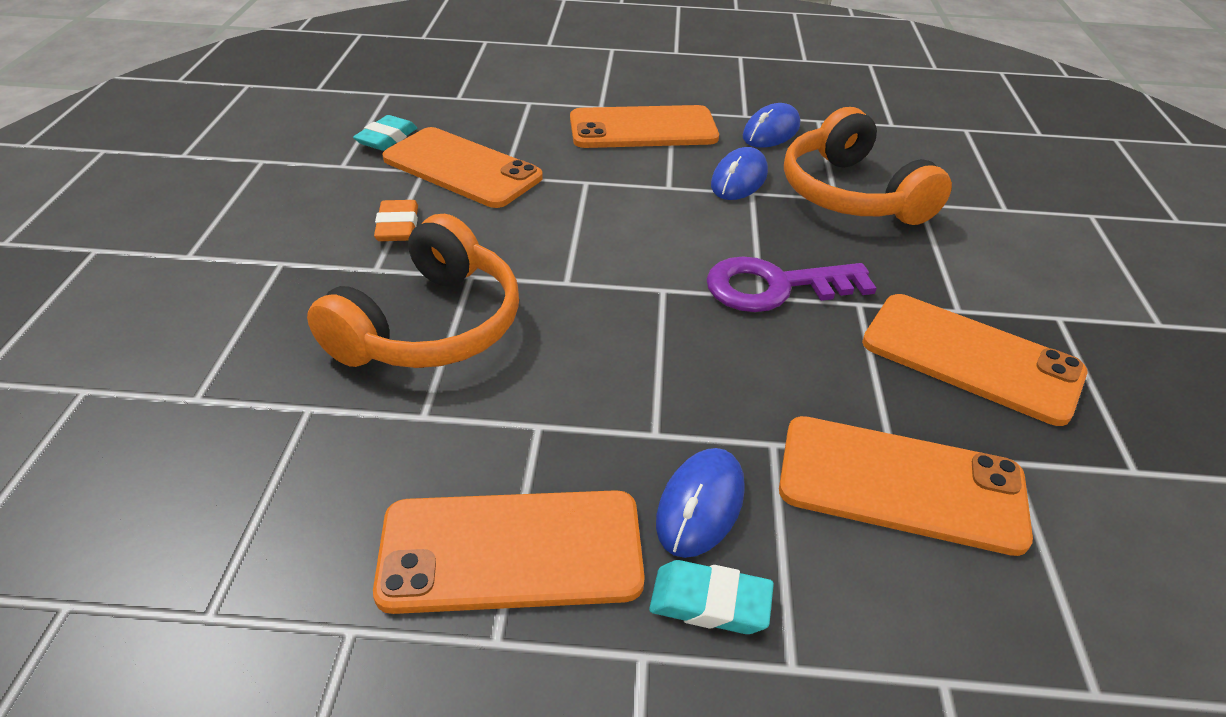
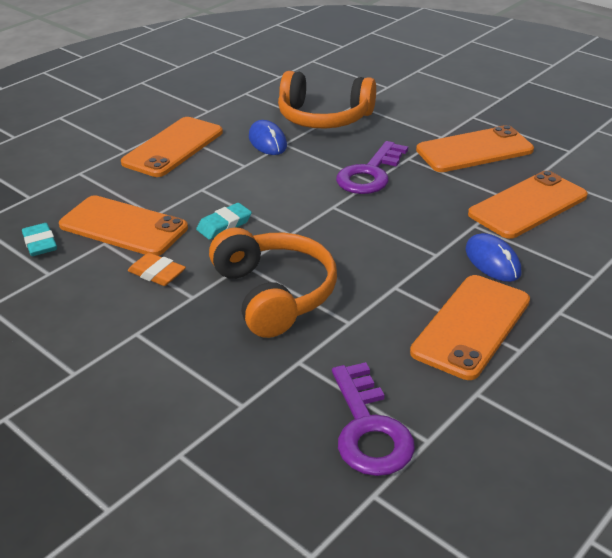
camera: 50 degrees left, 5 degrees down
(204, 537) = (368, 428): none -> purple key
(462, 168) = (123, 226): orange phone -> orange phone turned 45 degrees clockwise
(710, 602) = (547, 282): turquoise eraser -> turquoise eraser (224, 225)
(771, 131) = (236, 111): blue mouse -> none

